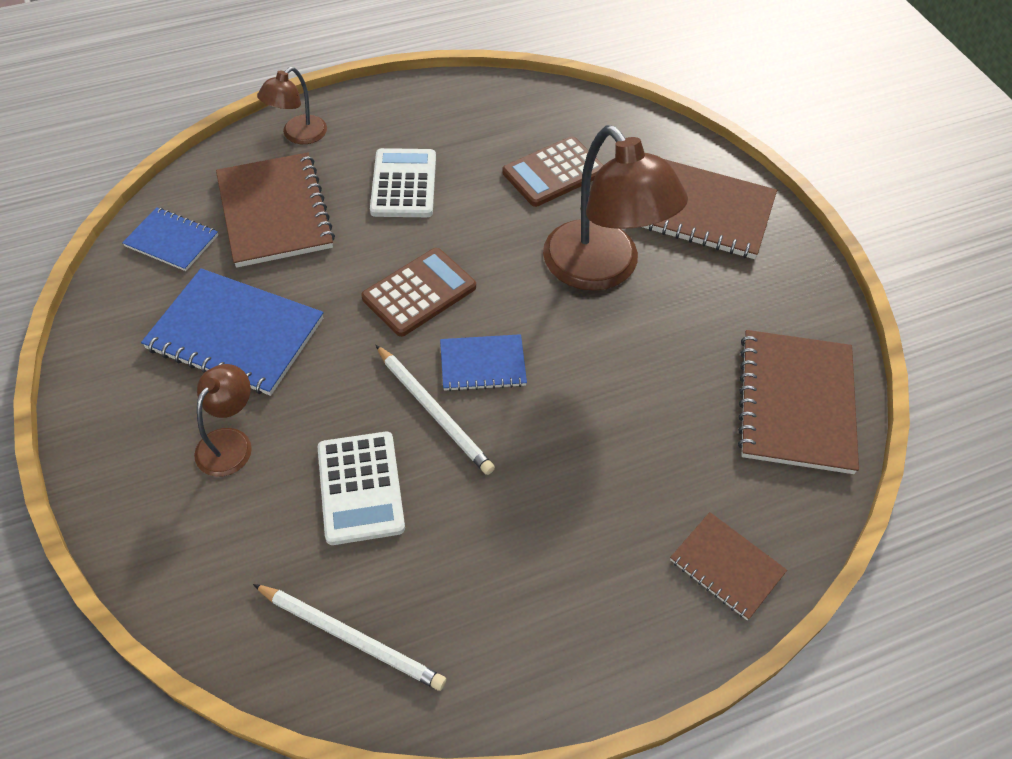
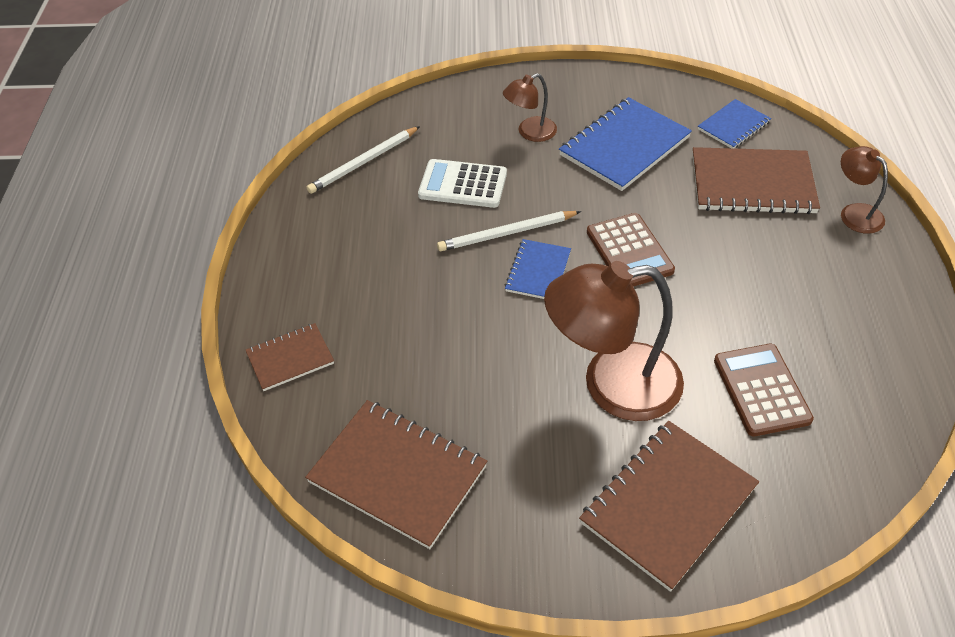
camera: 115 degrees right, 5 degrees down
(230, 442) = (530, 133): brown lamp -> brown lamp turned 105 degrees clockwise
(404, 184) = (770, 270): white calculator -> none

